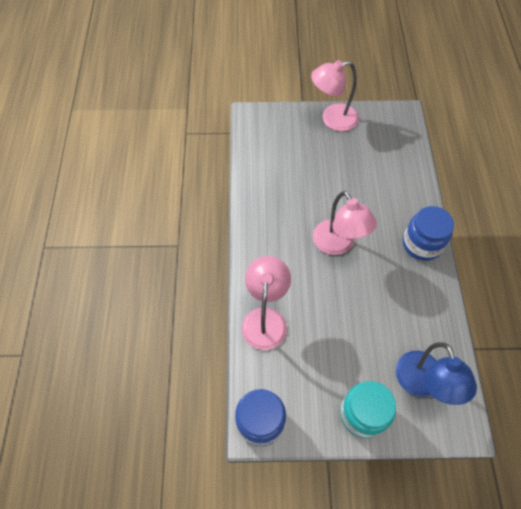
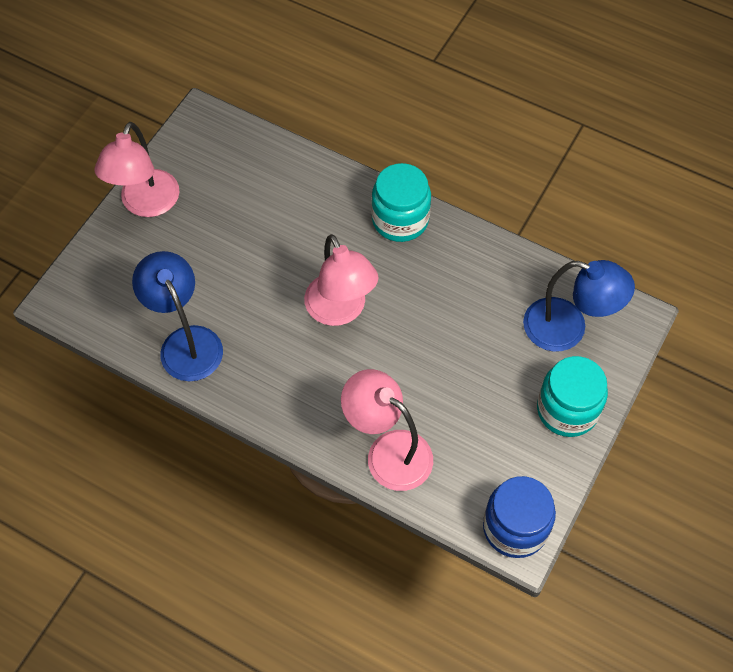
camera: 60 degrees left, 0 degrees up
(265, 181) = (186, 342): none -> blue lamp
(337, 245) = (340, 311): pink lamp -> pink lamp turned 60 degrees clockwise
(422, 244) = (400, 219): blue jar -> turquoise jar

